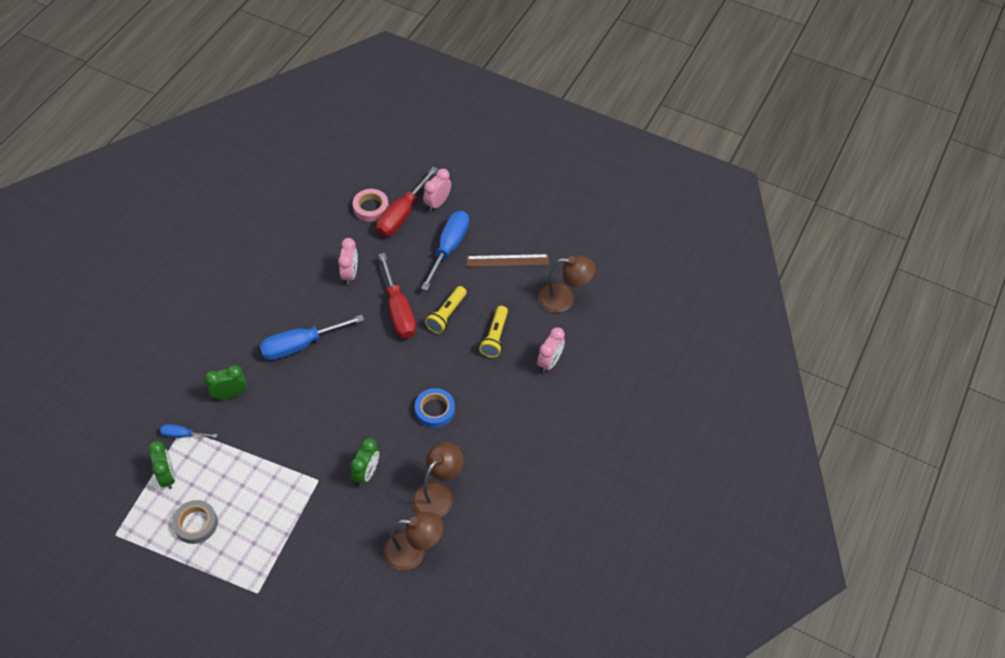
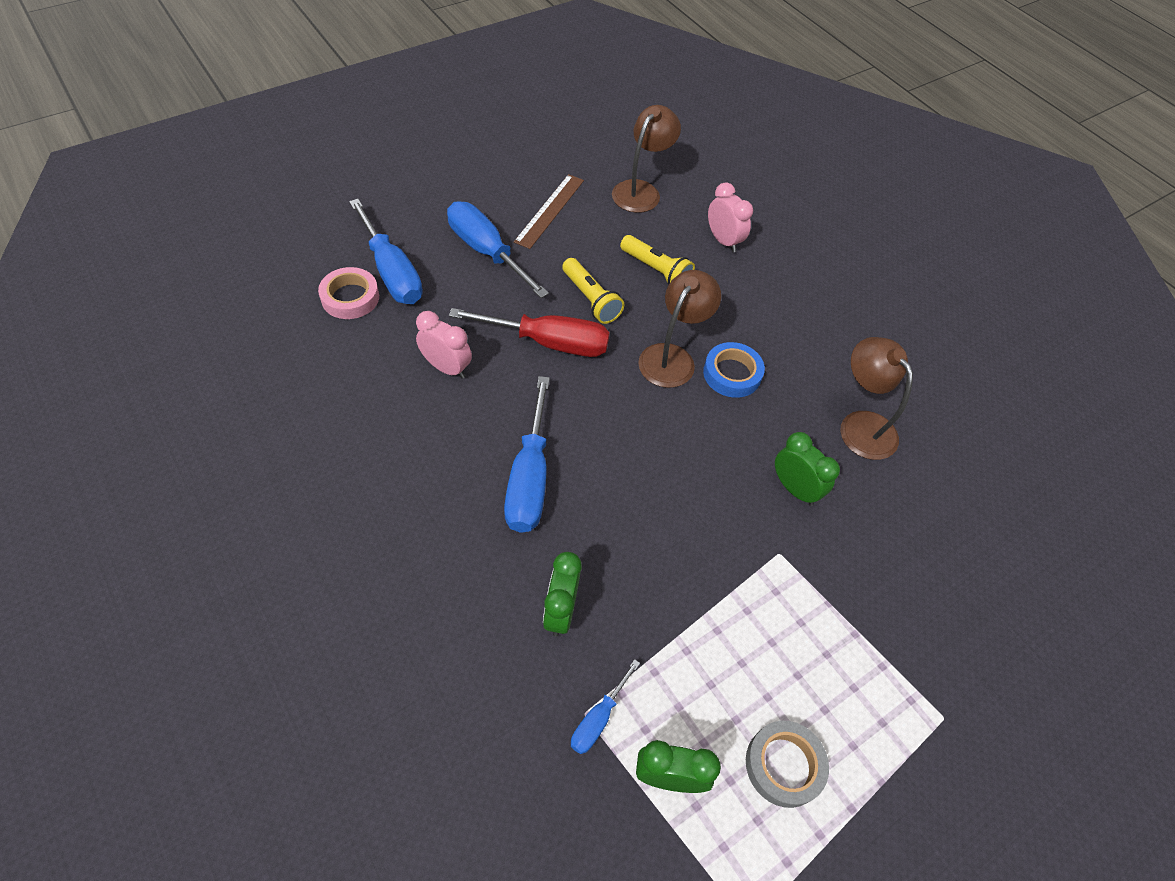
camera: 65 degrees left, 0 degrees up
(402, 214) = (392, 272): red screwdriver -> blue screwdriver
(414, 551) = (939, 488): brown lamp -> brown lamp (672, 357)
(437, 203) = (405, 231): pink clock -> none

